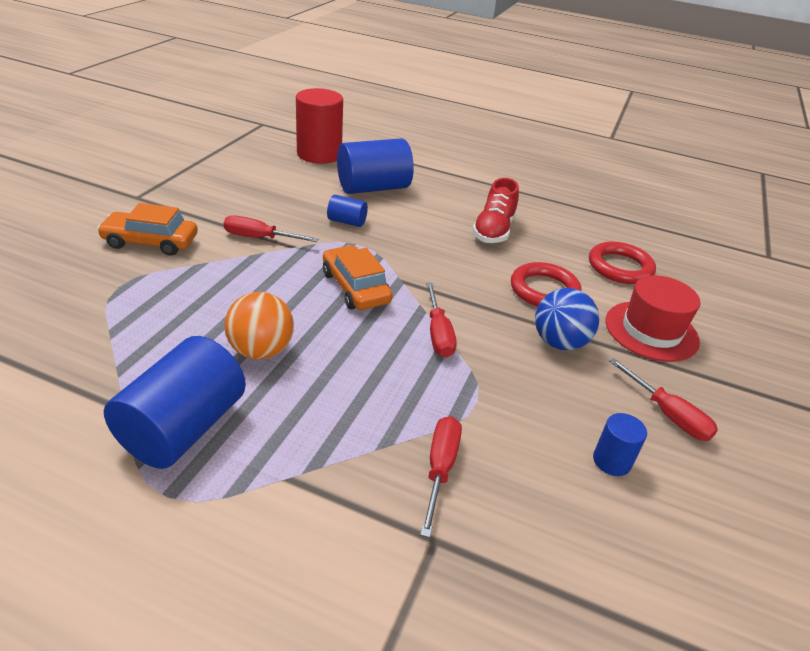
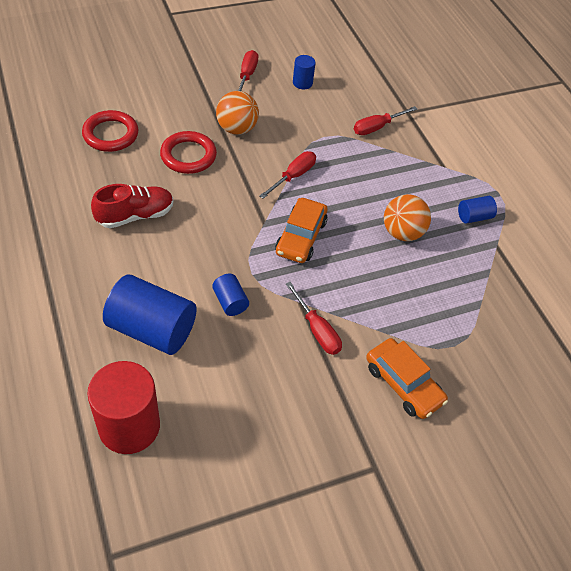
camera: 135 degrees left, 15 degrees up
(183, 428) = (474, 217): blue cylinder -> blue cylinder, size x0.48
(559, 342) = (236, 129): blue ball -> orange ball
(651, 331) = (176, 100): red hat -> none

